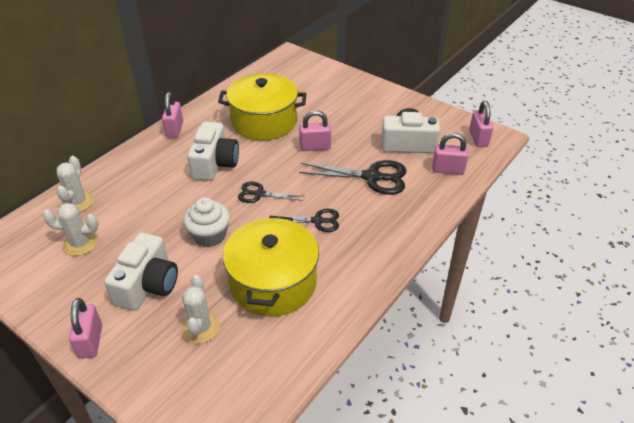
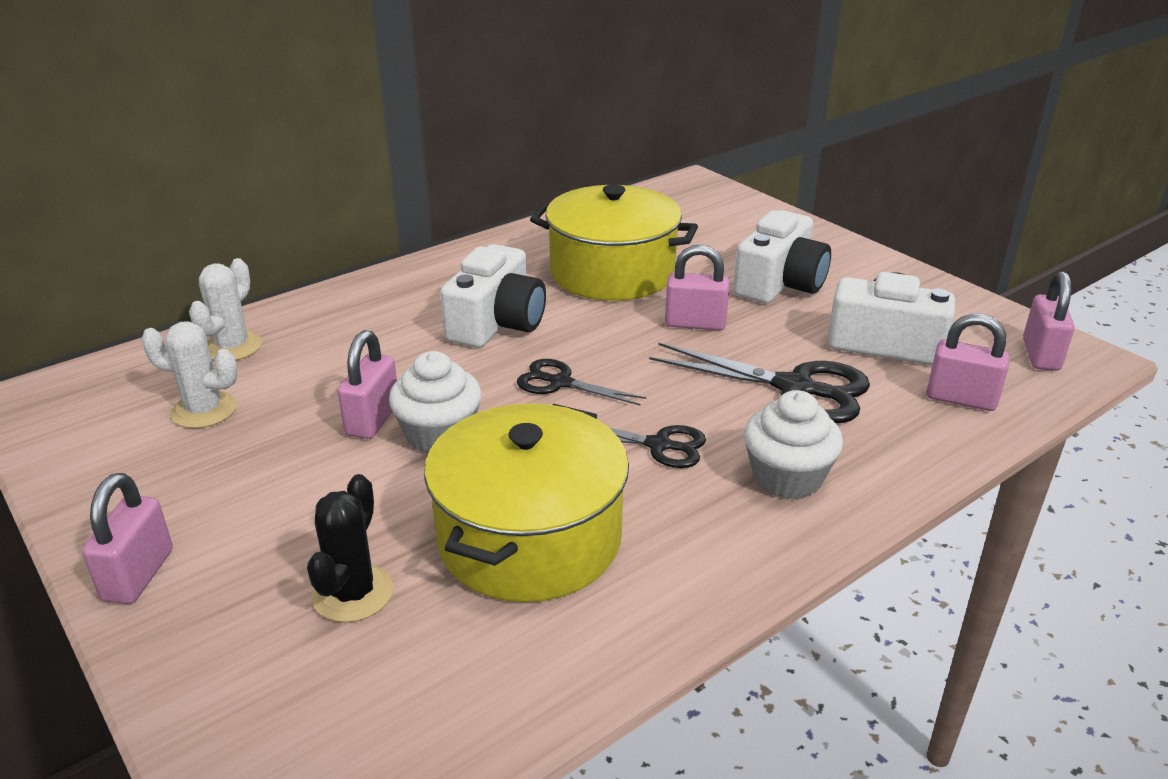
camera: 15 degrees right, 10 degrees down
(148, 285) = (289, 498): white camera -> white camera (780, 284)
(175, 130) = (447, 264): pink padlock -> pink padlock (373, 419)
(200, 328) = (353, 593): white cactus -> black cactus
(380, 227) = (787, 478): none -> white cupcake

